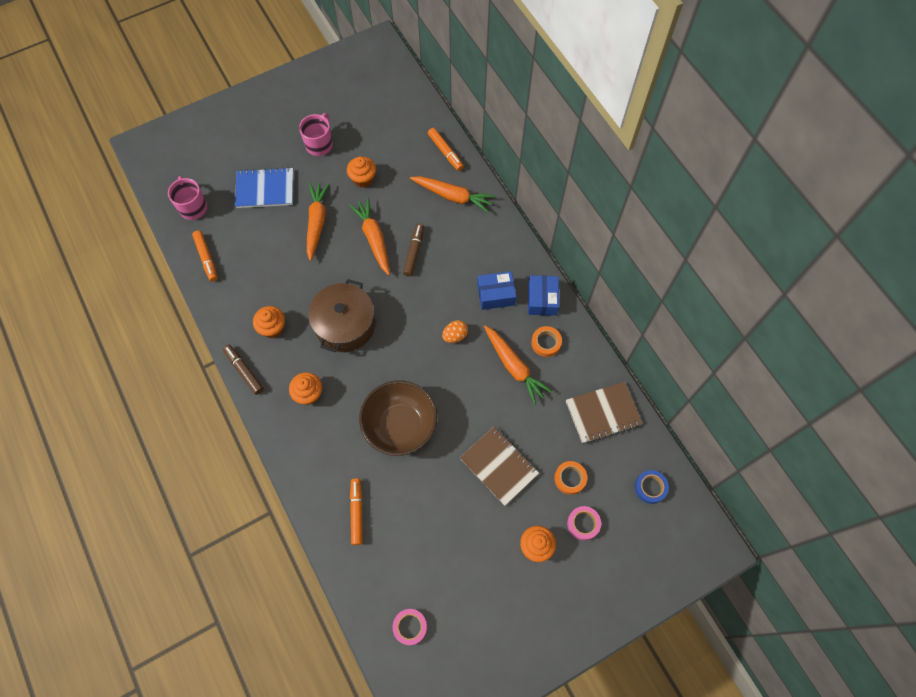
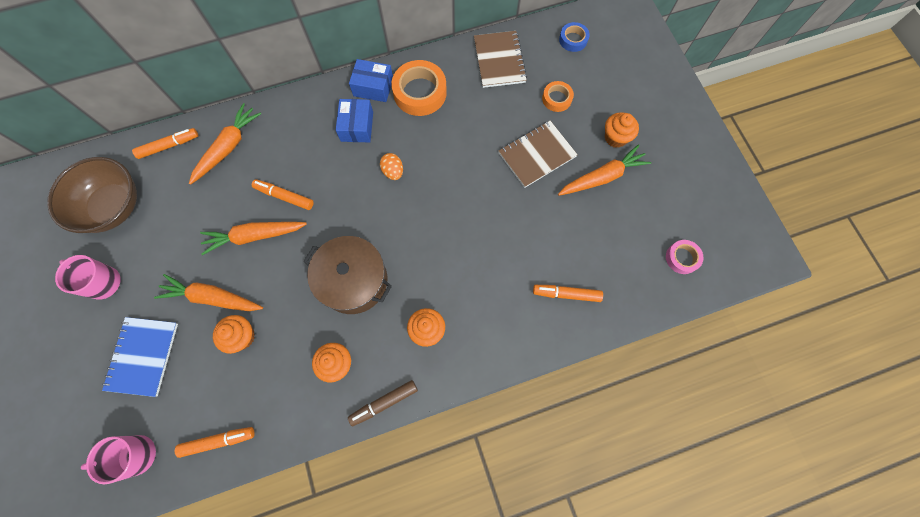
camera: 80 degrees left, 5 degrees up
(363, 179) = (171, 238): orange cupcake -> orange cupcake (242, 336)
(400, 426) = (481, 239): brown bowl -> brown bowl (114, 207)
(414, 252) = (285, 197): brown marker -> orange marker
(514, 367) = (438, 124): orange carrot -> orange carrot (602, 177)
(546, 343) = (420, 92): orange tape -> orange tape, size x1.81
(583, 524) = (599, 96): pink tape -> none

